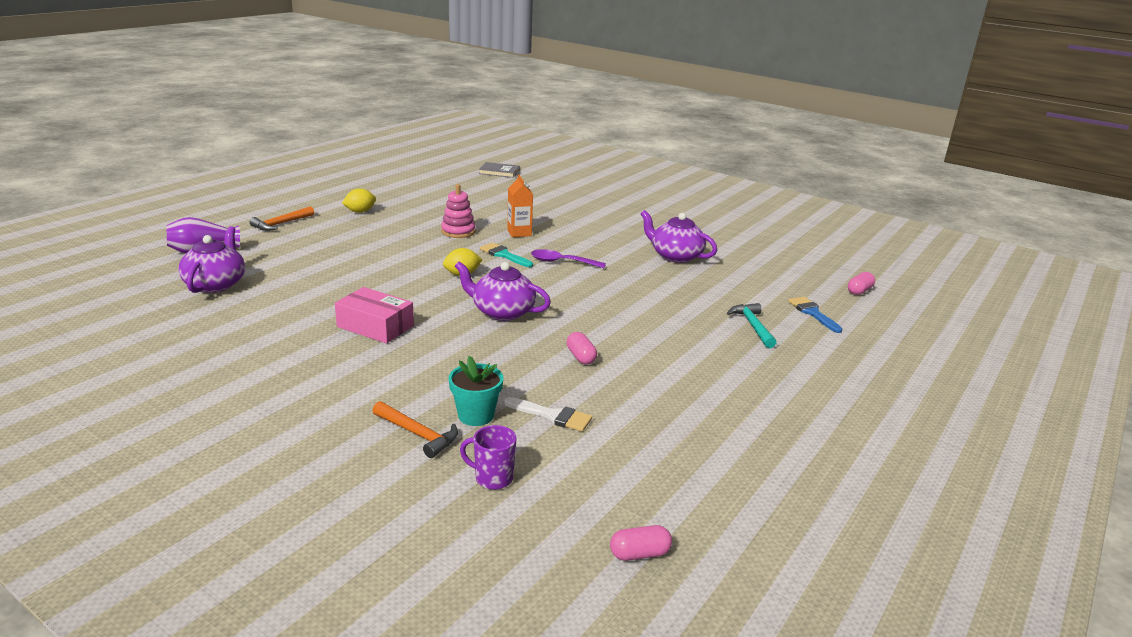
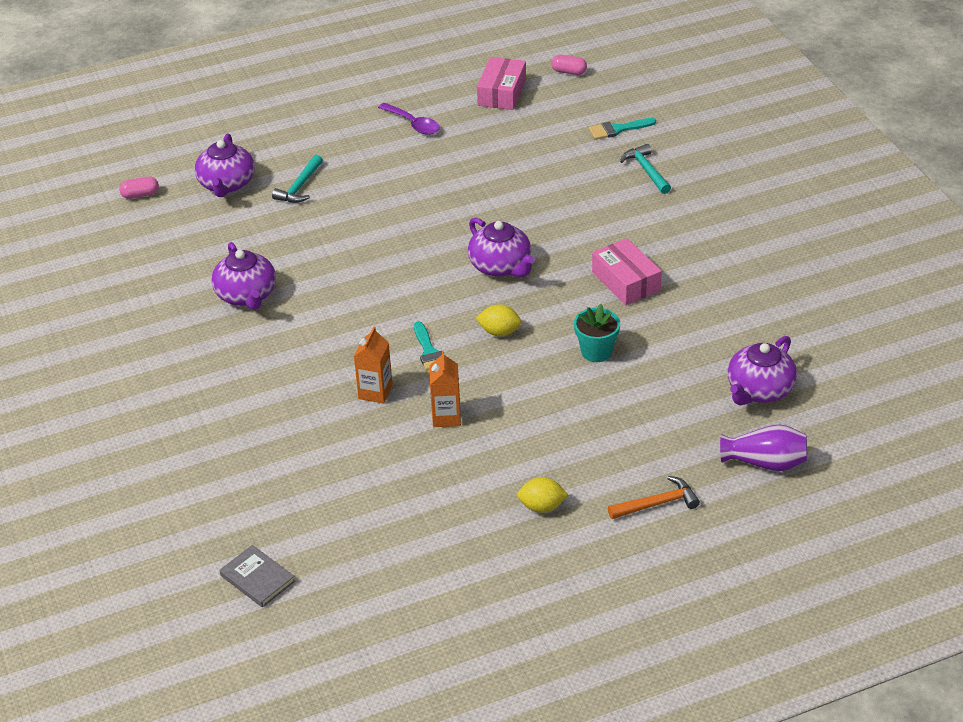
camera: 145 degrees left, 15 degrees up
(418, 434) = (646, 170): orange hammer -> turquoise hammer
(458, 231) = (446, 417): pink stacking toy -> orange carton
(476, 415) = (598, 173): turquoise flower pot -> turquoise flower pot (596, 352)
(492, 478) = (617, 129): purple mug -> turquoise brush
(553, 416) = (545, 157): white brush -> none
(562, 262) = (378, 321): purple spoon -> purple spoon (413, 124)
(581, 357) = (478, 198): pink capsule -> none
(692, 484) = (501, 93): none -> pink box
(812, 313) = (226, 184): blue brush -> purple teapot

